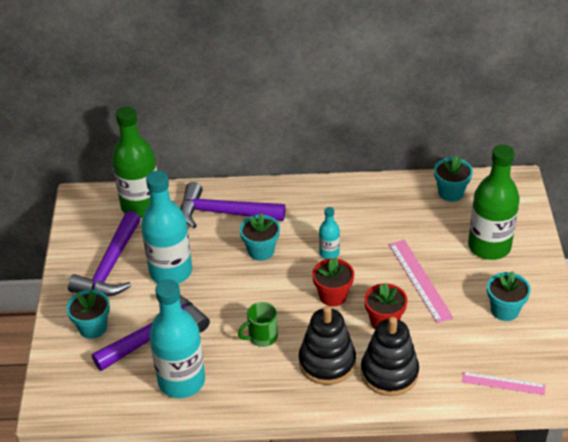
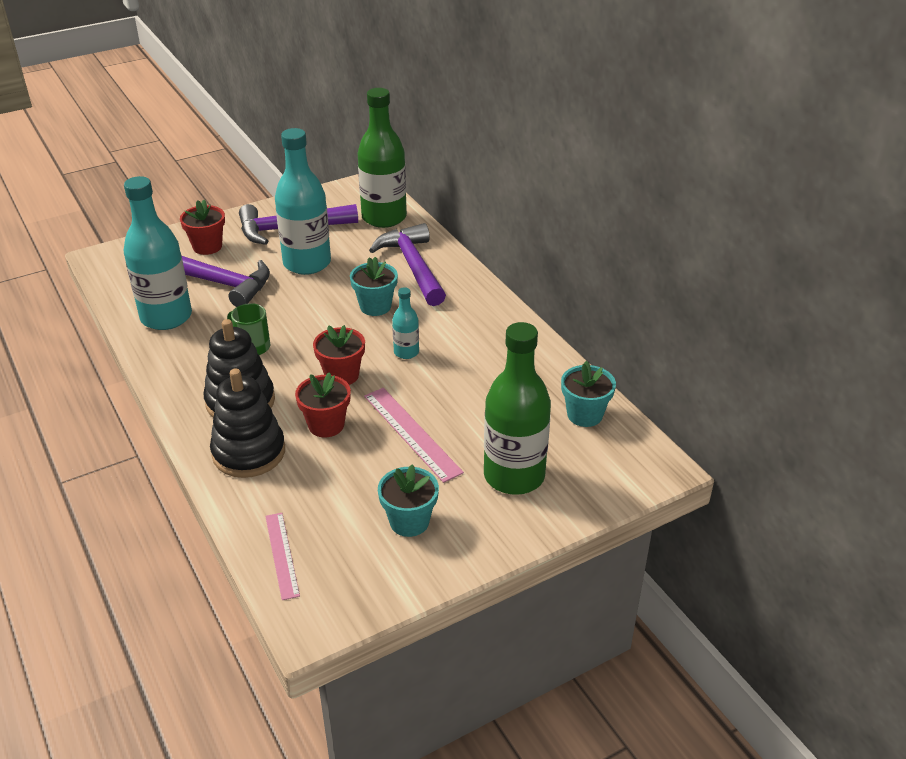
camera: 60 degrees right, 5 degrees down
(93, 327) = (207, 246): turquoise flower pot -> red flower pot
(420, 280) = (411, 433): pink ruler -> pink ruler turned 75 degrees counterclockwise

